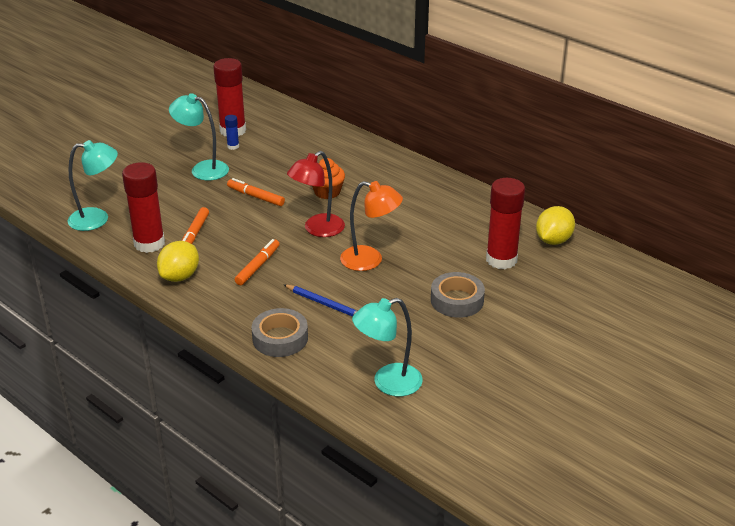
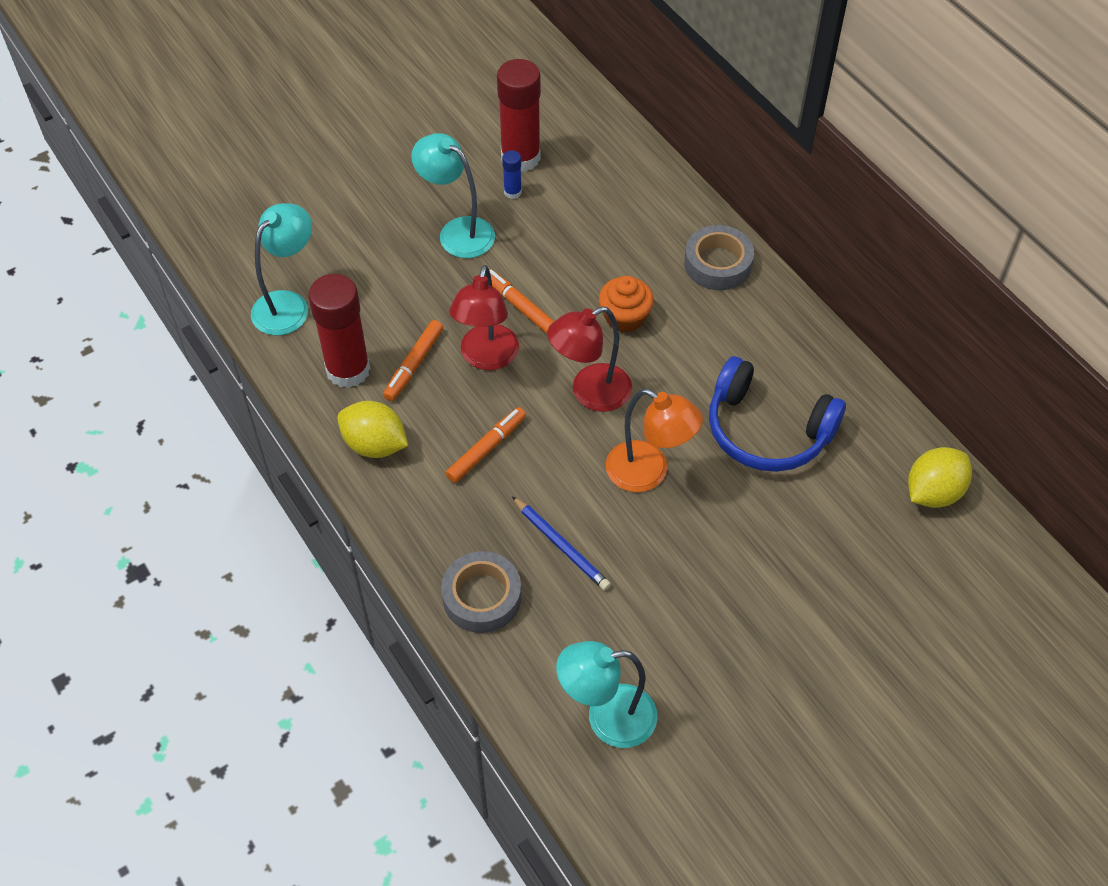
camera: 15 degrees right, 20 degrees up
(97, 219) = (288, 304): turquoise lamp -> turquoise lamp turned 60 degrees counterclockwise
(180, 276) = (375, 445): yellow lemon -> yellow lemon turned 75 degrees clockwise
(242, 224) = (486, 358): none -> red lamp
(438, 229) = (767, 430): none -> blue headphones
(457, 300) = (751, 582): grey tape -> grey tape (718, 264)
(501, 260) = (841, 515): red glue stick -> none

